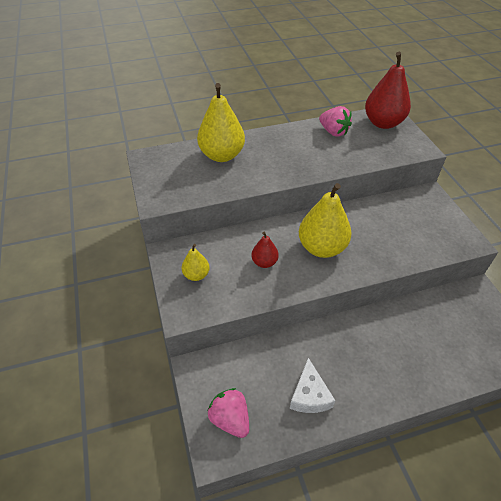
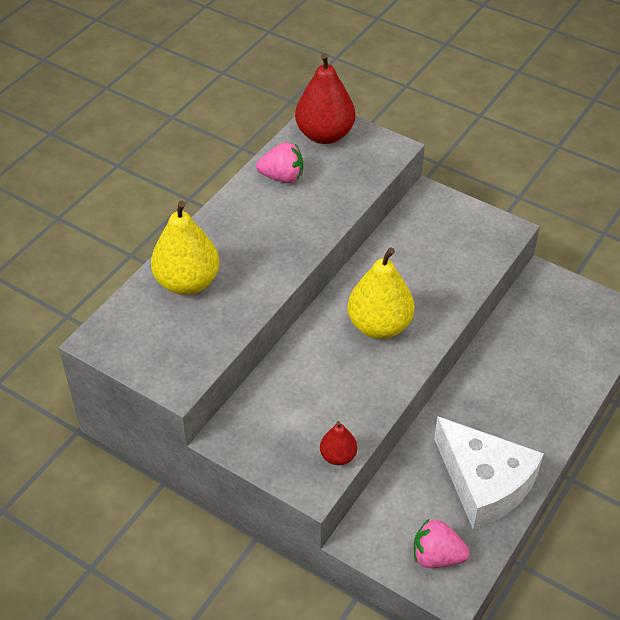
camera: 40 degrees left, 0 degrees up
(196, 275) = (283, 440): yellow pear -> none
(264, 262) = (338, 379): red pear -> red pear (338, 456)
(309, 395) = (484, 483): white cheese -> white cheese, size x1.85

